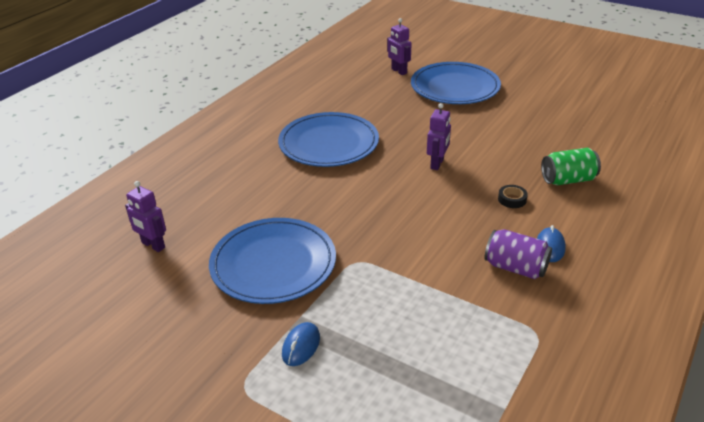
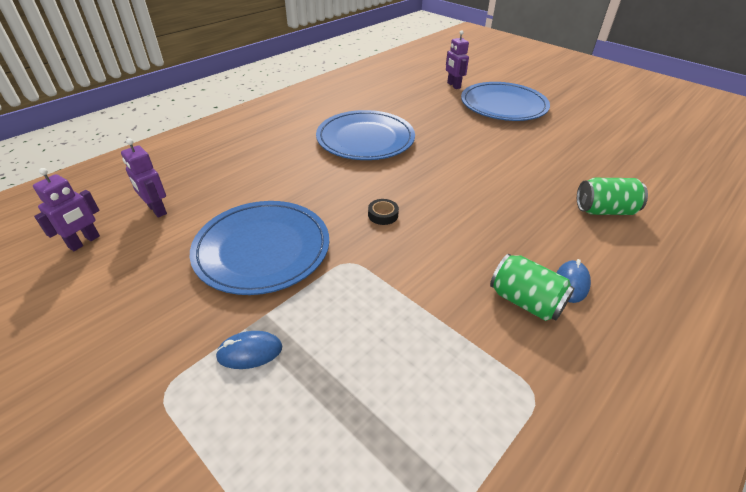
camera: 10 degrees right, 5 degrees up
(301, 346) = (250, 352): blue mouse -> blue mouse turned 45 degrees clockwise
(437, 164) = (466, 173): purple robot -> purple robot (84, 242)
(512, 199) = (537, 222): black tape -> black tape (383, 215)
(515, 267) = (525, 301): purple can -> green can

